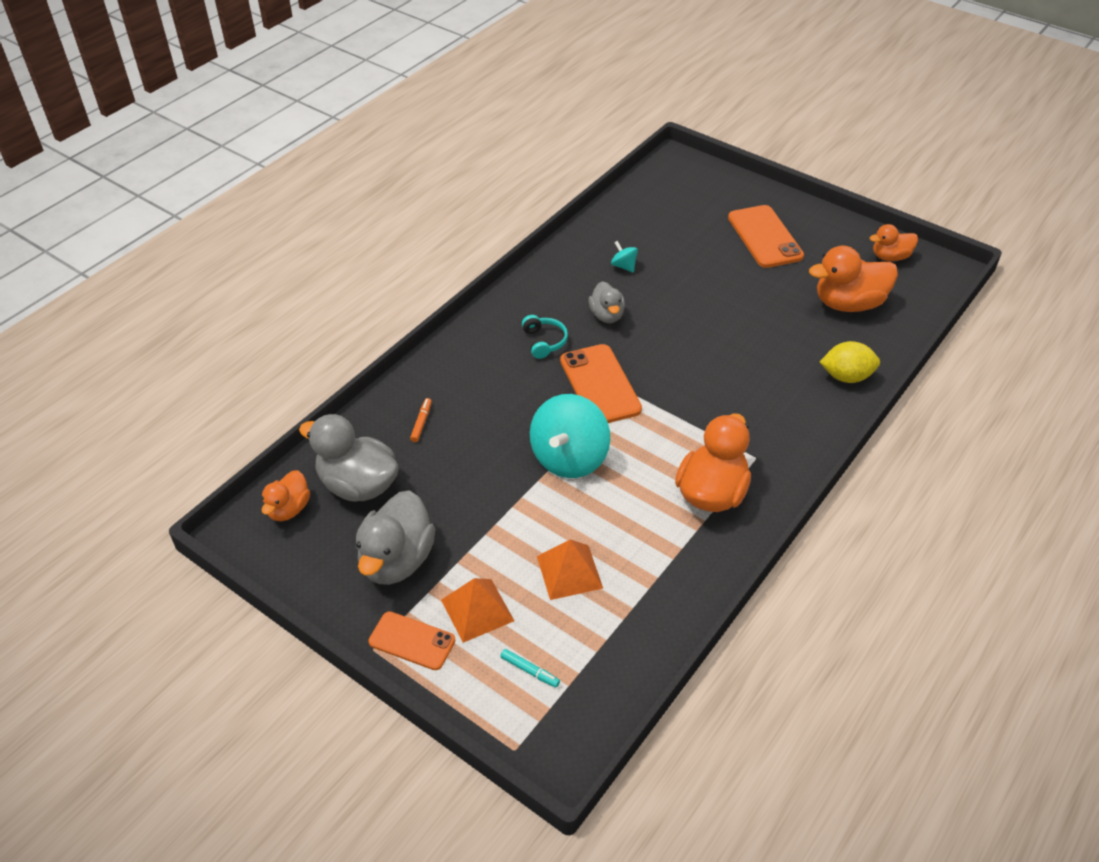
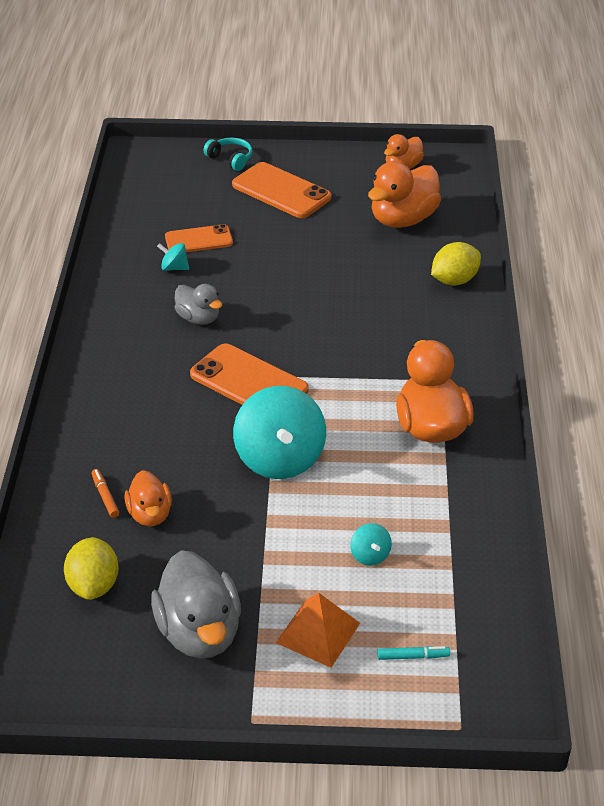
camera: 35 degrees left, 5 degrees down
(289, 509) = (41, 644): orange duck -> orange duck (150, 514)
(358, 485) = (94, 585): grey duck -> yellow lemon
(412, 641) = (282, 693): orange phone -> orange phone (199, 240)
(544, 342) = (159, 367): turquoise headphones -> turquoise headphones (230, 159)
(569, 572) = (370, 555): orange pyramid -> turquoise spinning top

